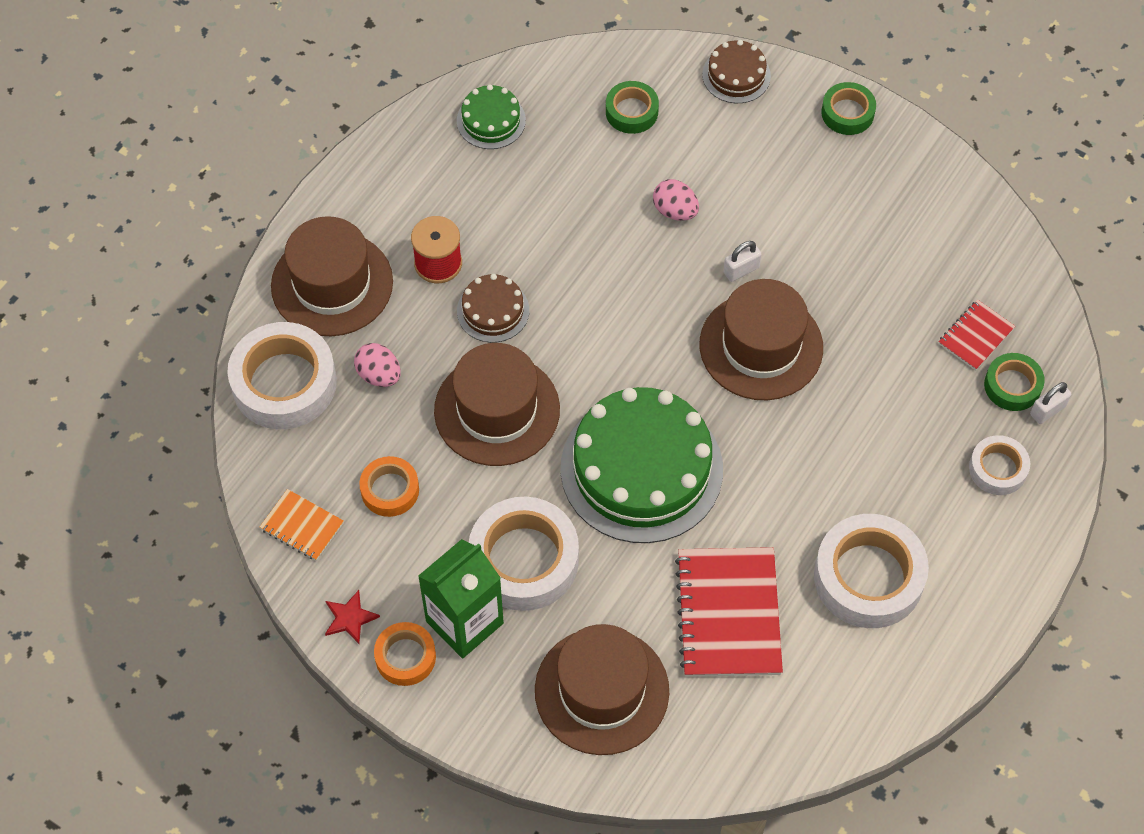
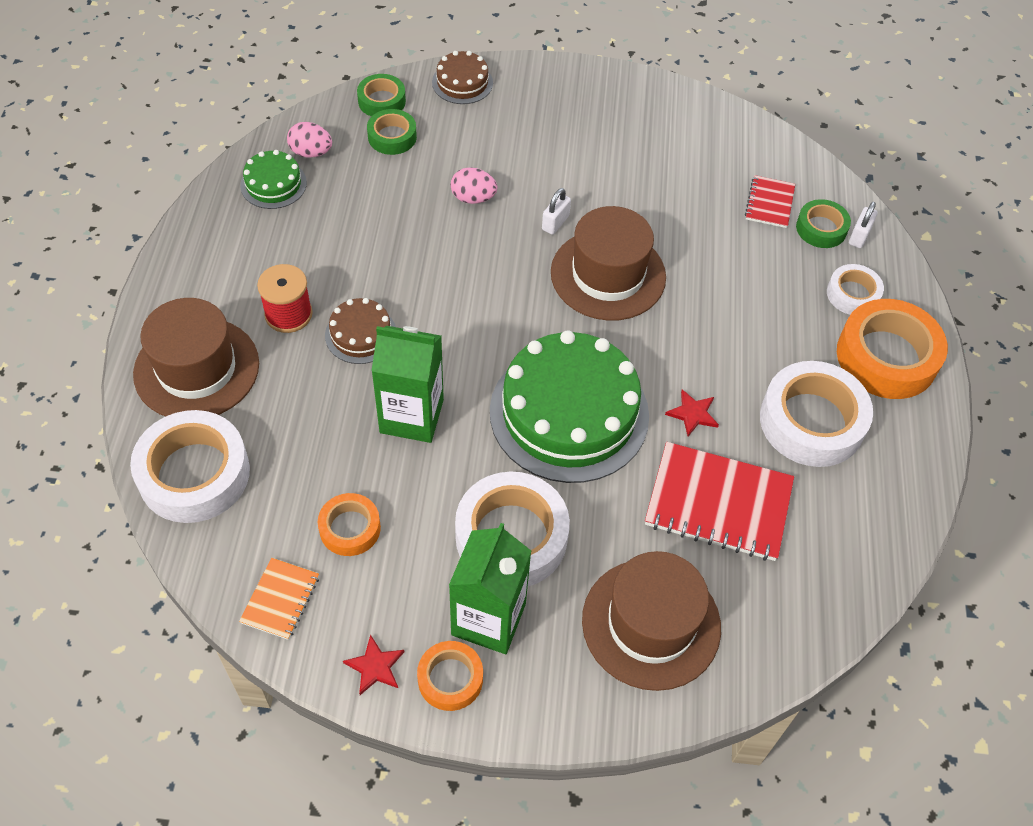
camera: 30 degrees left, 5 degrees down
(302, 526) = (280, 599): orange notebook -> orange notebook turned 75 degrees counterclockwise
(379, 375) = (284, 430): pink egg -> pink egg (311, 152)
(497, 410) = (411, 416): brown hat -> green carton
(728, 614) = (718, 504): red notebook -> red notebook turned 45 degrees counterclockwise
(757, 520) = (693, 414): none -> red star
(847, 113) = (567, 80): green tape -> green tape (381, 101)
(988, 547) = (886, 357): none -> orange tape

